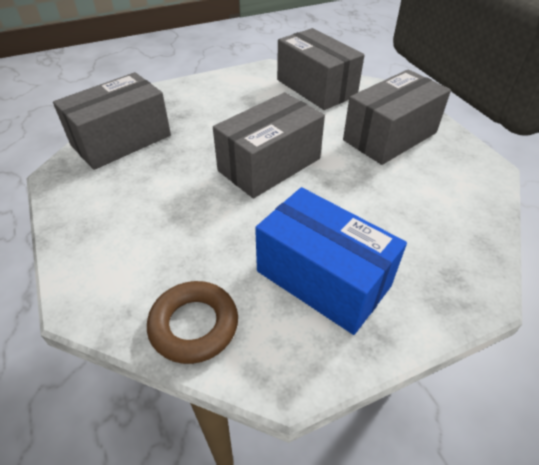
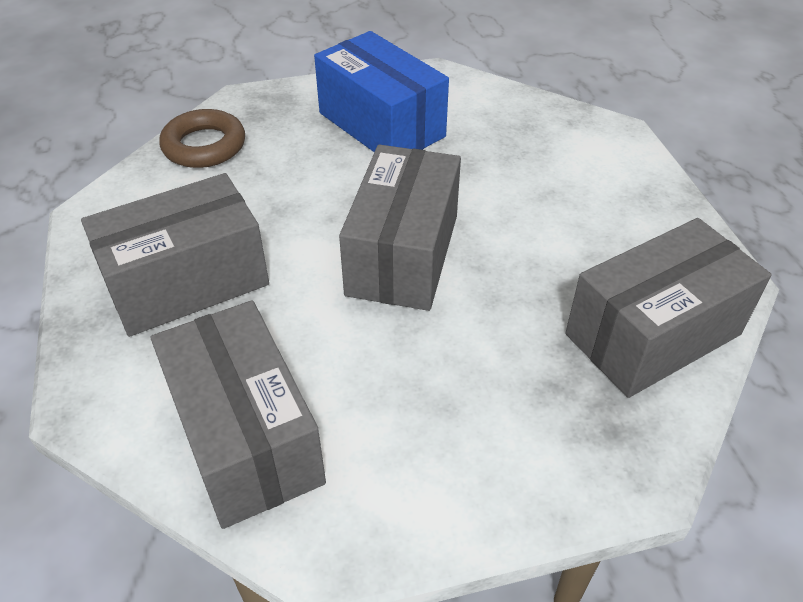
camera: 170 degrees left, 0 degrees up
(194, 325) = (508, 107): brown ring -> brown ring (204, 146)
(269, 165) = (403, 254): grey box -> grey box turned 45 degrees counterclockwise

